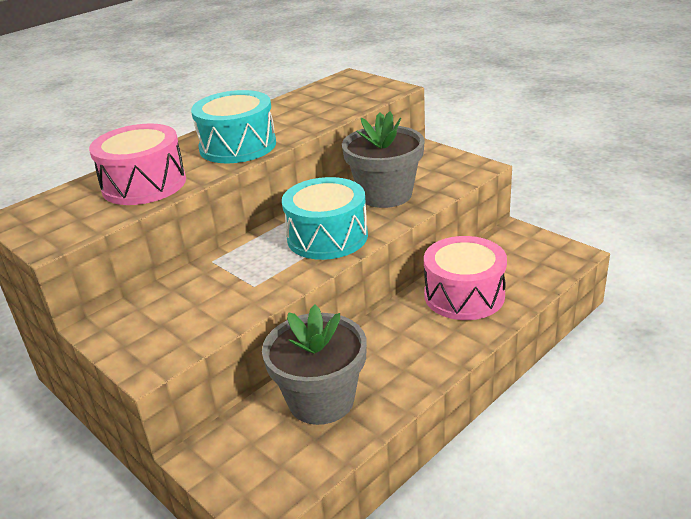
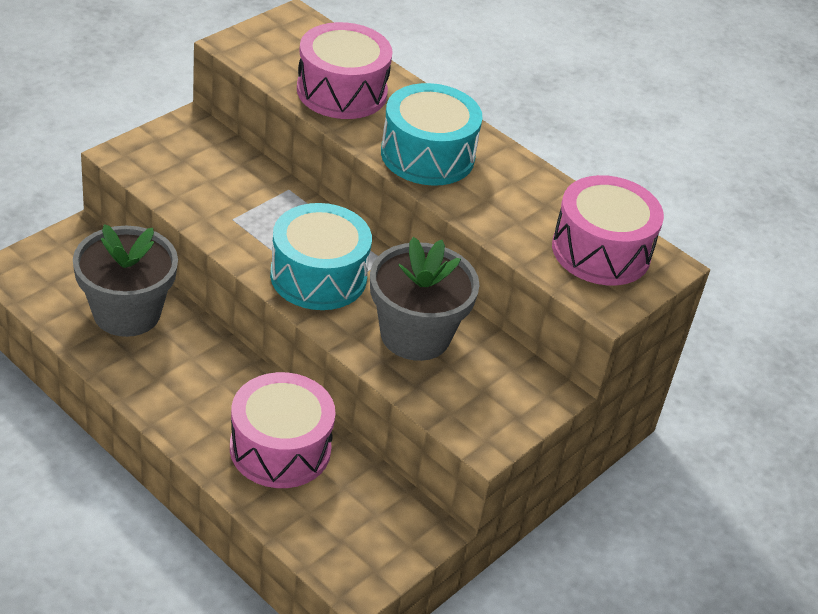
camera: 80 degrees right, 10 degrees up
(341, 91) = (601, 251): none -> pink drum

